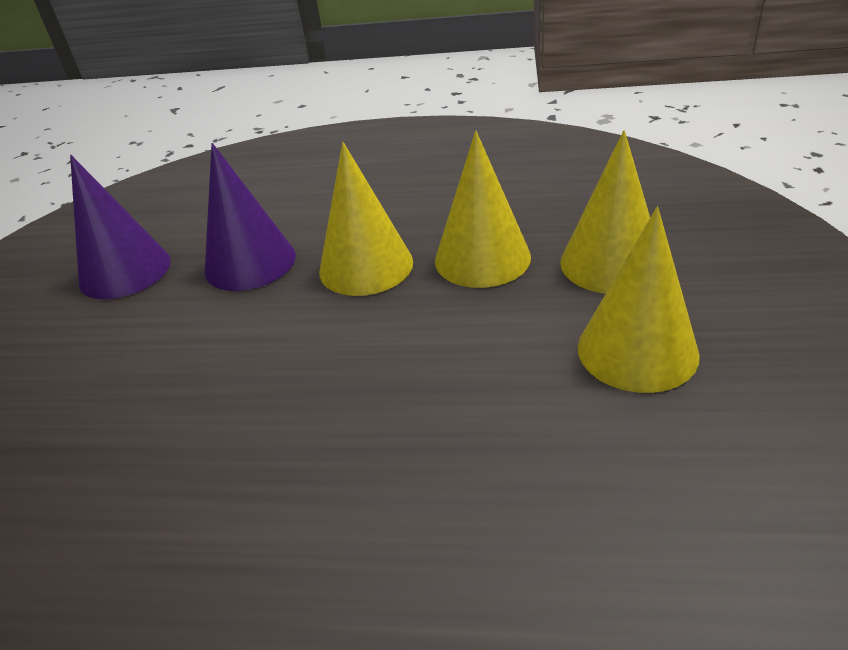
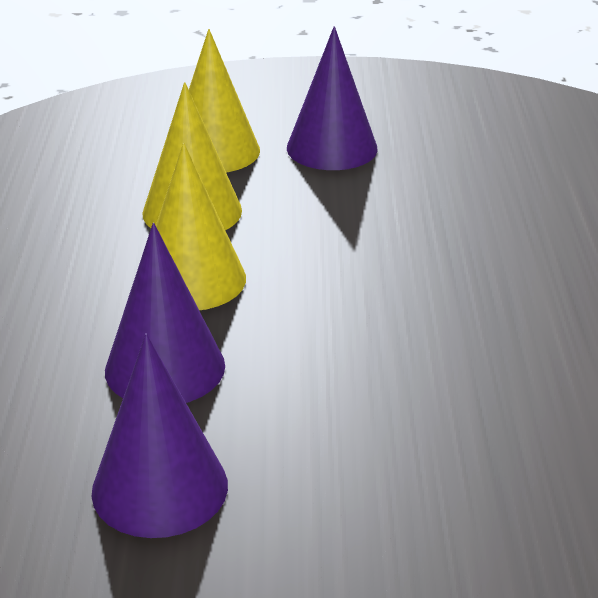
camera: 100 degrees left, 5 degrees down
(637, 350) = (332, 148): yellow cone -> purple cone

